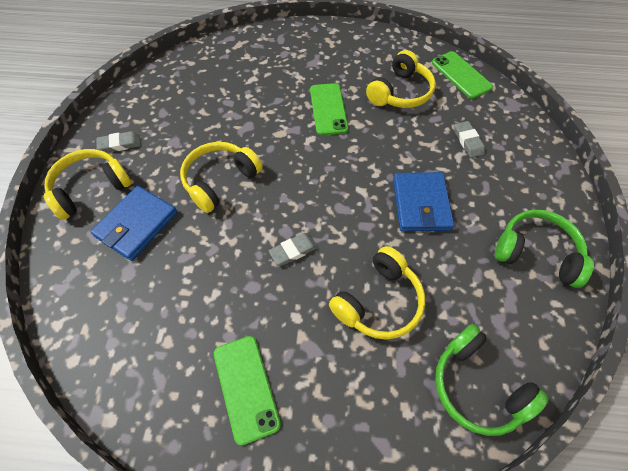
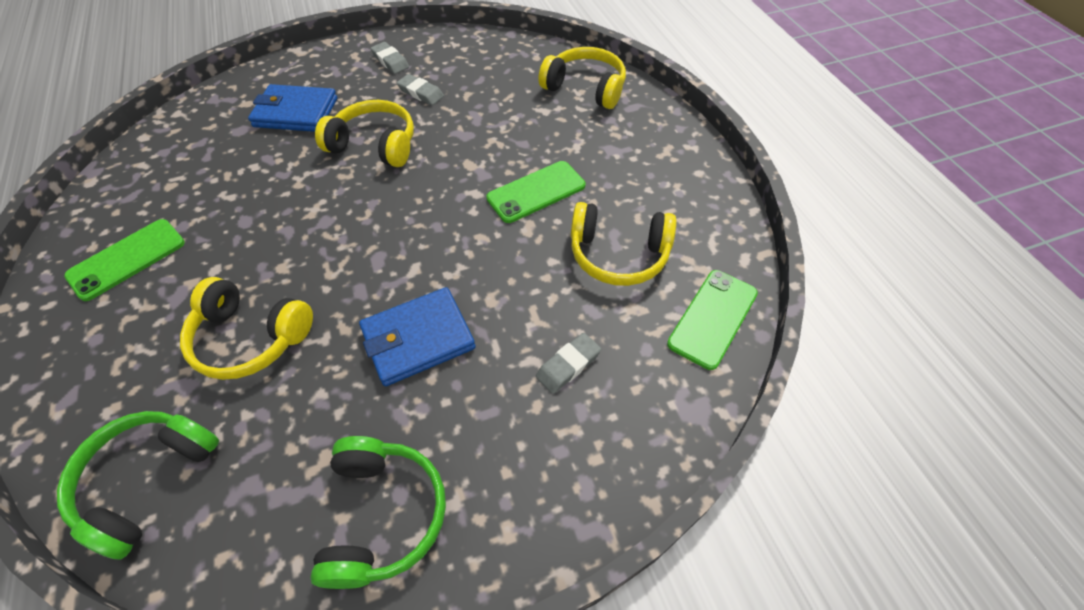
camera: 65 degrees right, 5 degrees down
(91, 188) = (327, 68): yellow headphones -> yellow headphones (585, 88)
(293, 251) = (300, 237): grey eraser -> grey eraser (421, 93)

